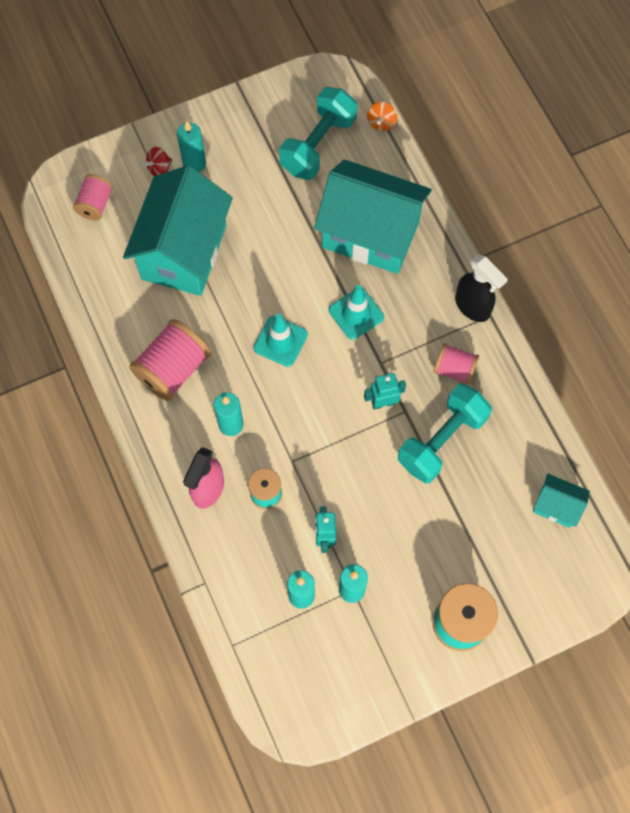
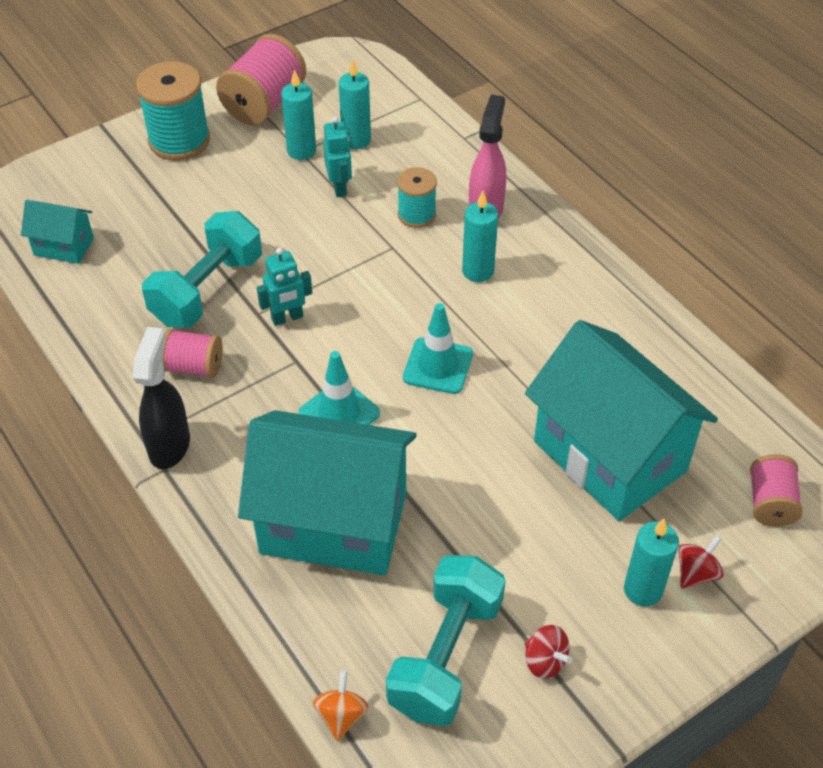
camera: 170 degrees right, 20 degrees down
(173, 369) = (571, 316): pink spool -> pink spool (264, 103)
(184, 252) = (609, 456): turquoise house -> turquoise house turned 45 degrees counterclockwise
(263, 133) = (545, 661): none -> red spinning top
(472, 307) = (170, 445): black spray bottle -> black spray bottle turned 60 degrees clockwise

